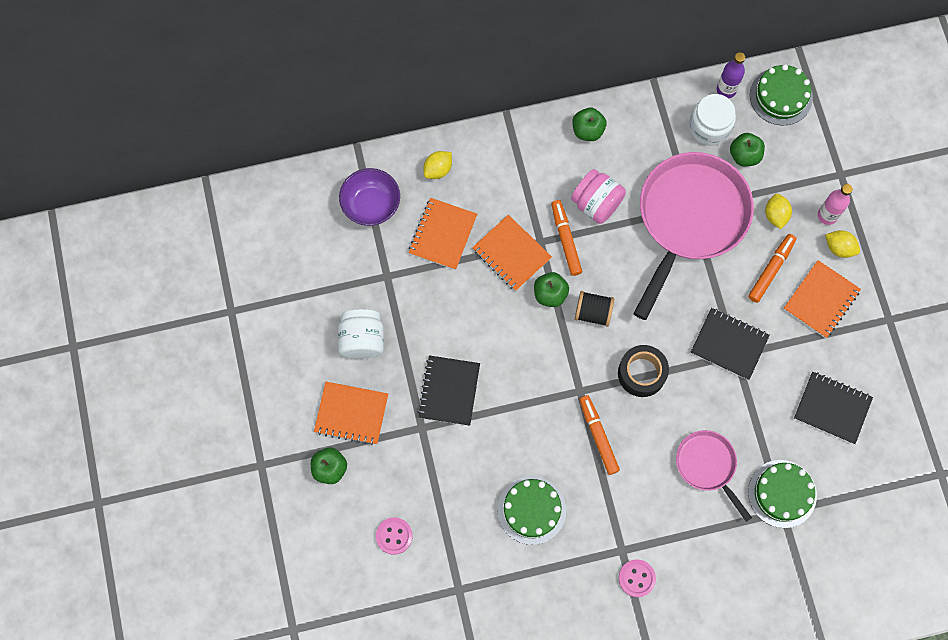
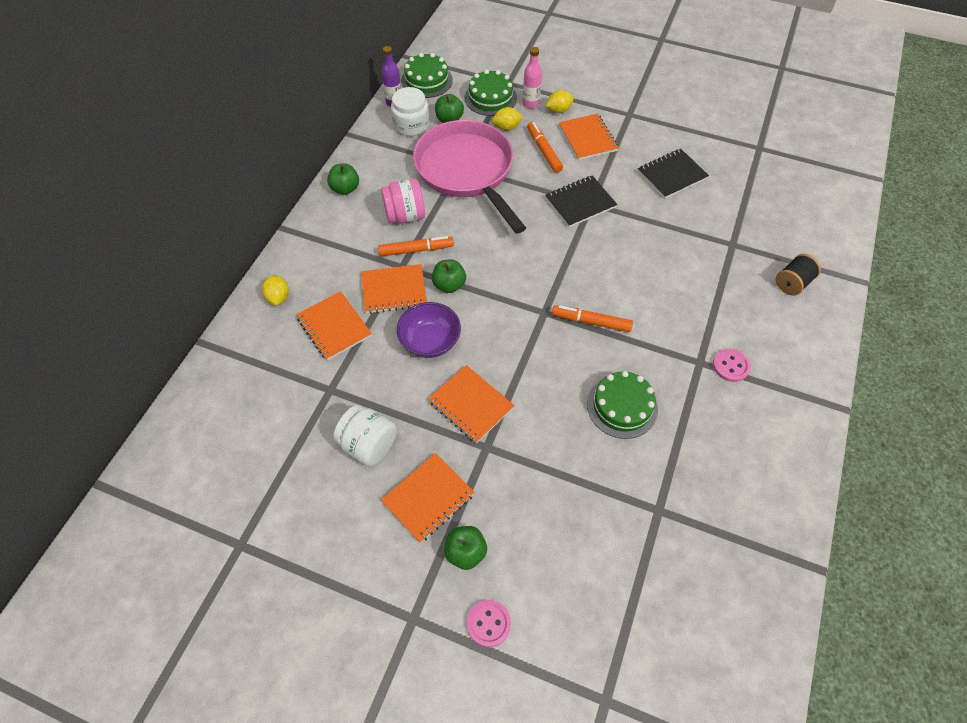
camera: 55 degrees left, 15 degrees down
(371, 205) = (259, 363): purple bowl -> purple bowl (430, 341)
(394, 536) = (571, 535): pink button -> pink button (488, 623)
(449, 391) = (471, 405): black notebook -> orange notebook
(565, 240) = (415, 250): orange marker -> orange marker turned 150 degrees clockwise
(593, 312) = (488, 267): black spool -> black spool (792, 283)
(641, 373) = (561, 265): black tape -> none
(707, 466) = (666, 267): pink pan -> none
(775, 215) = (506, 127): yellow lemon -> yellow lemon turned 45 degrees counterclockwise
(782, 493) = (718, 236): green cake -> green cake (490, 98)

